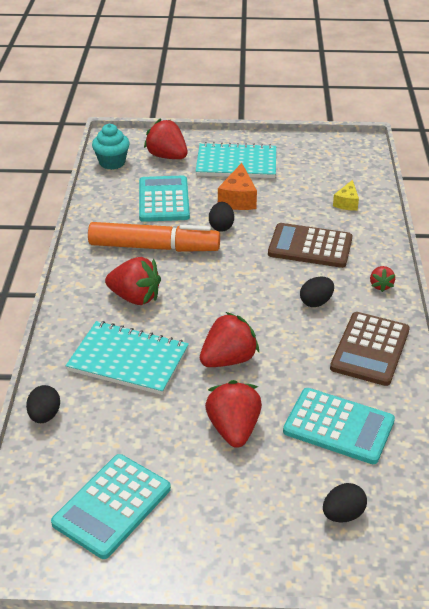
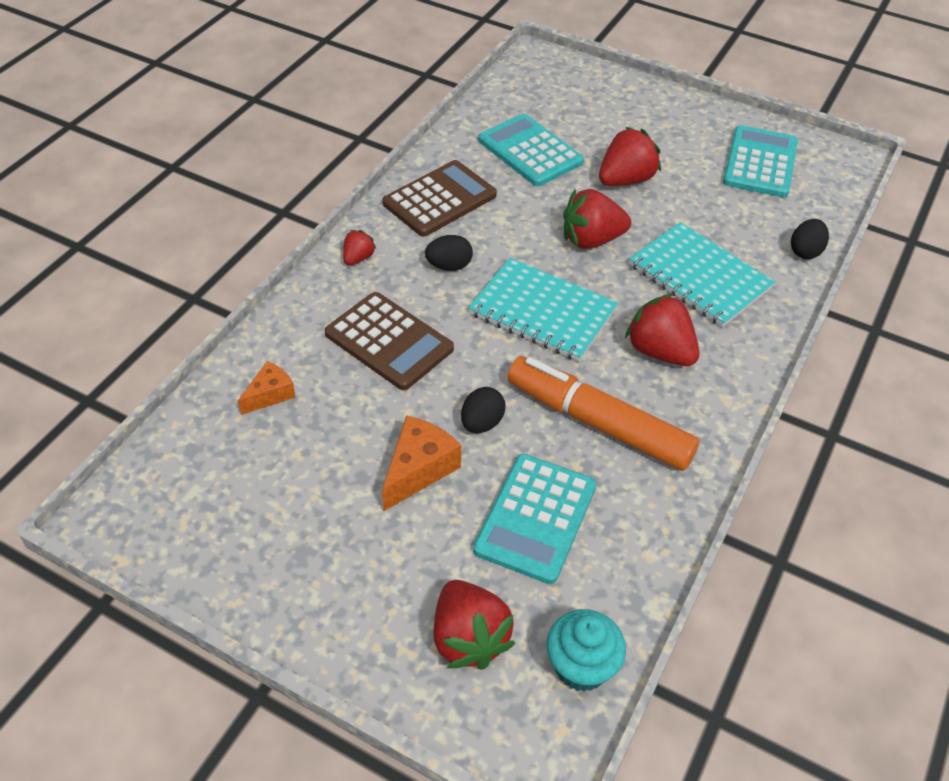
camera: 155 degrees left, 10 degrees up
(112, 506) = (760, 162): turquoise calculator -> turquoise calculator turned 45 degrees counterclockwise
(233, 429) = (625, 180): red strawberry -> red strawberry turned 150 degrees counterclockwise
(236, 163) = (359, 560): turquoise notebook -> turquoise notebook (542, 312)
(343, 514) = (577, 100): black egg -> none
(346, 203) = (270, 395): yellow cheese -> orange cheese

